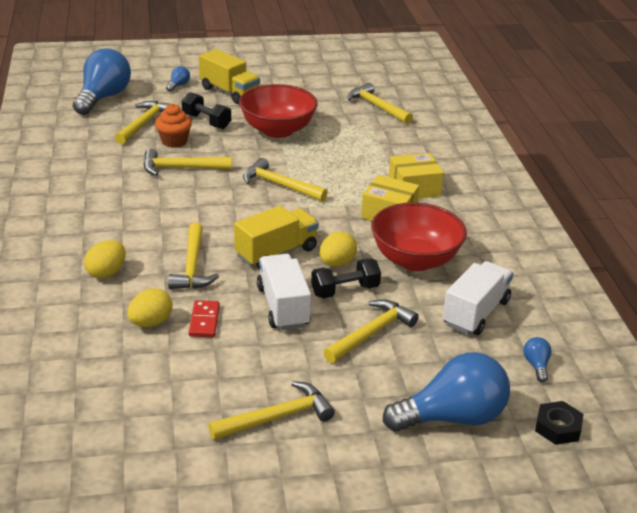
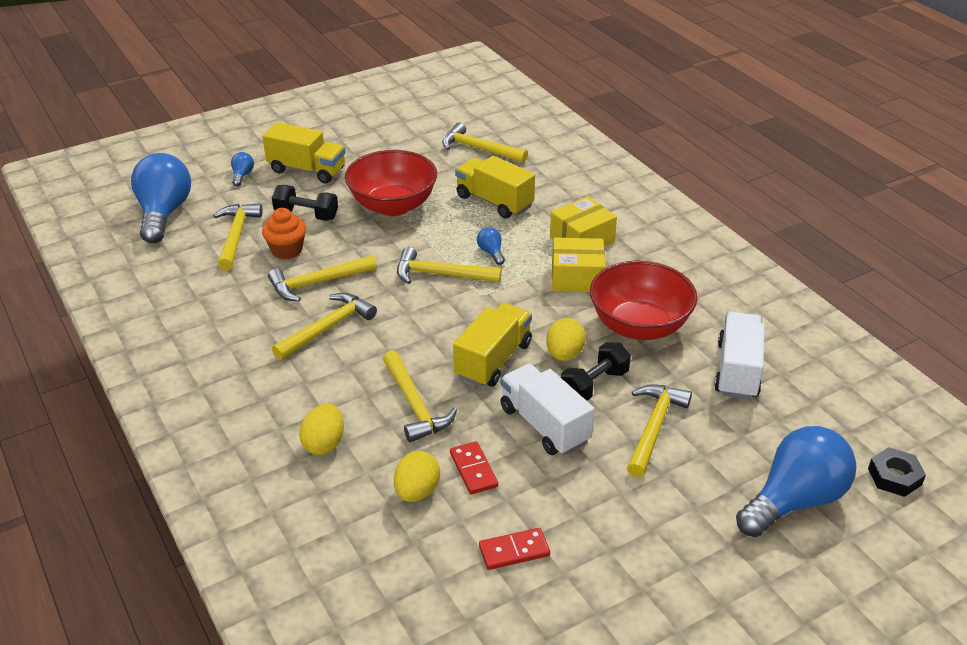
camera: 20 degrees left, 5 degrees up
(194, 383) = (514, 551): none -> red domino
(277, 417) = (627, 562): yellow hammer -> yellow hammer (328, 328)
(361, 145) = (494, 201): none -> yellow truck
(536, 365) = (831, 413): blue light bulb -> blue light bulb (491, 252)

